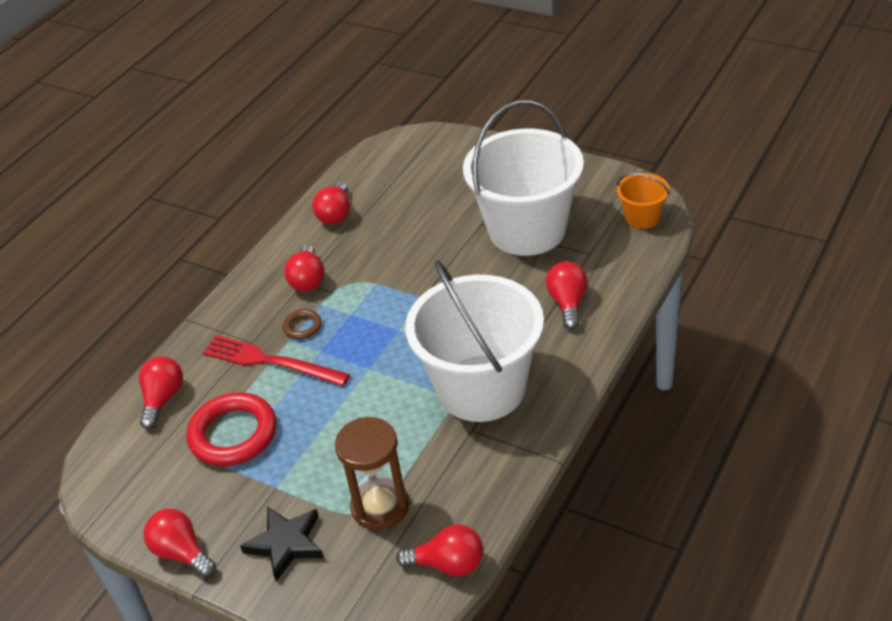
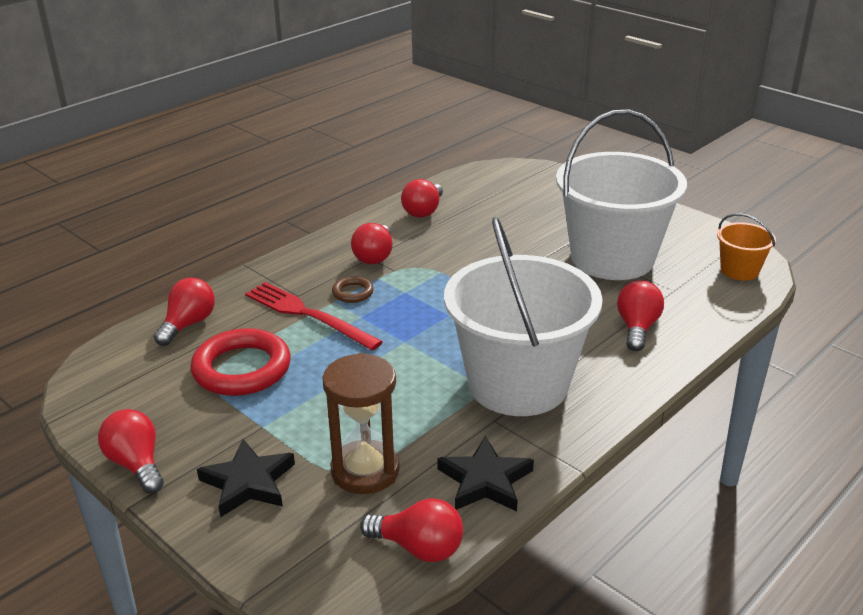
camera: 10 degrees right, 10 degrees down
(482, 489) = (485, 481): none -> black star

